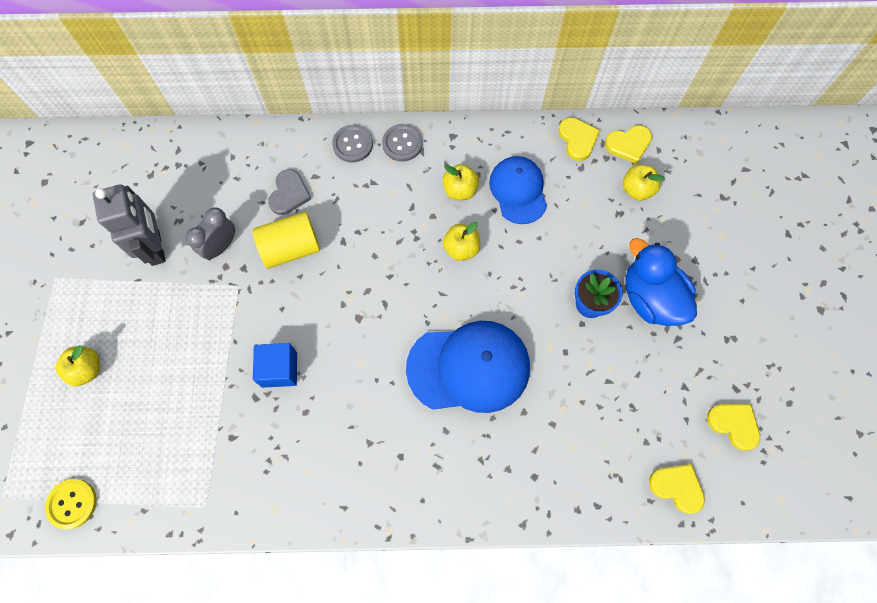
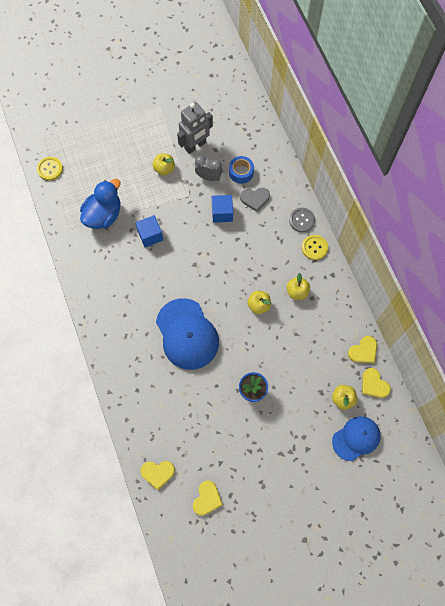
camera: 70 degrees right, 0 degrees up
(87, 369) = (117, 144): yellow apple -> yellow apple (164, 169)
(236, 198) = (241, 172): none -> blue tape
(291, 248) = (222, 213): yellow cylinder -> blue cube
(402, 143) = (314, 248): grey button -> yellow button
(518, 191) = (311, 326): blue cap -> blue cap (356, 438)
(650, 298) = (270, 427): blue duck -> blue duck (103, 215)
(677, 487) = (158, 473): yellow heart -> yellow heart turned 75 degrees clockwise

